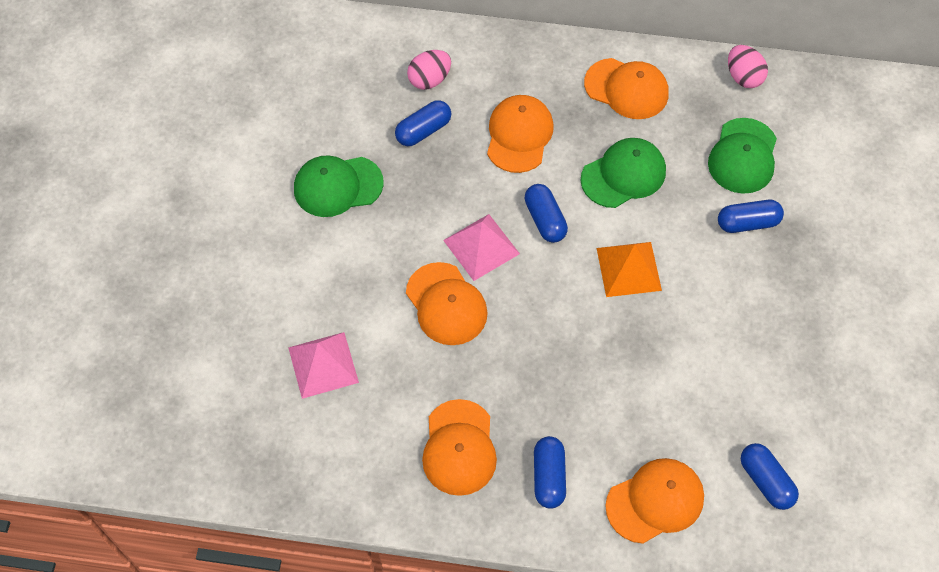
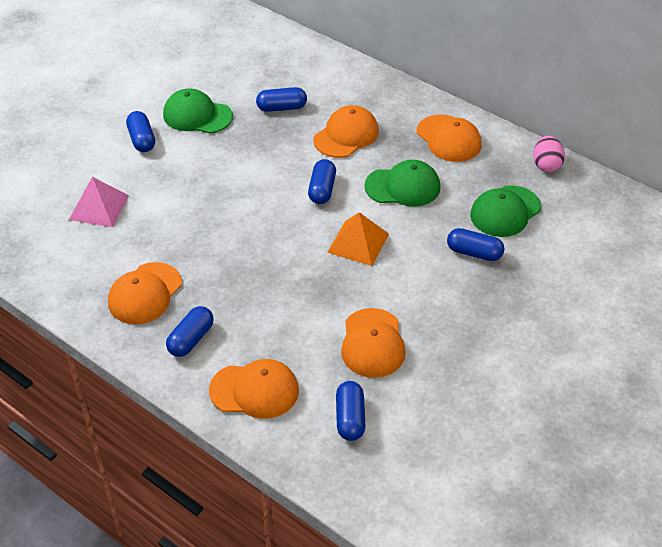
camera: 30 degrees right, 15 degrees down
(300, 250) = (142, 140): none -> blue capsule
(429, 80) = (311, 82): pink egg -> none
(446, 304) = (210, 209): orange cap -> orange cap (372, 343)
(481, 247) = (263, 187): pink pyramid -> none

